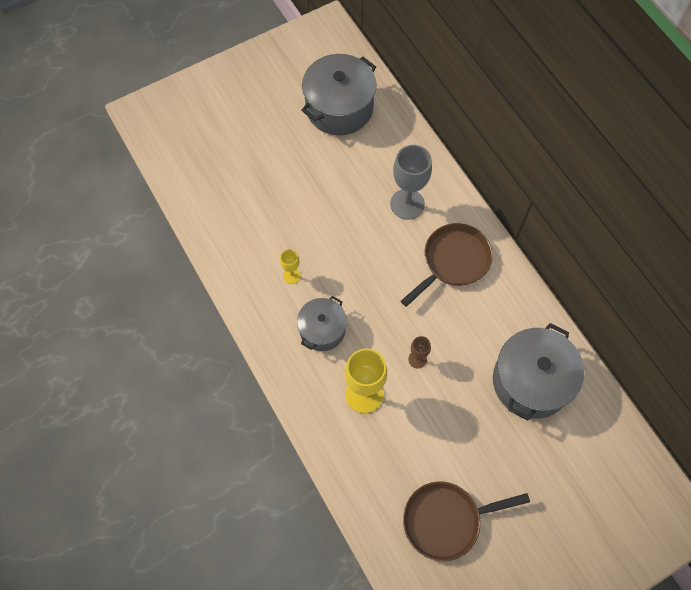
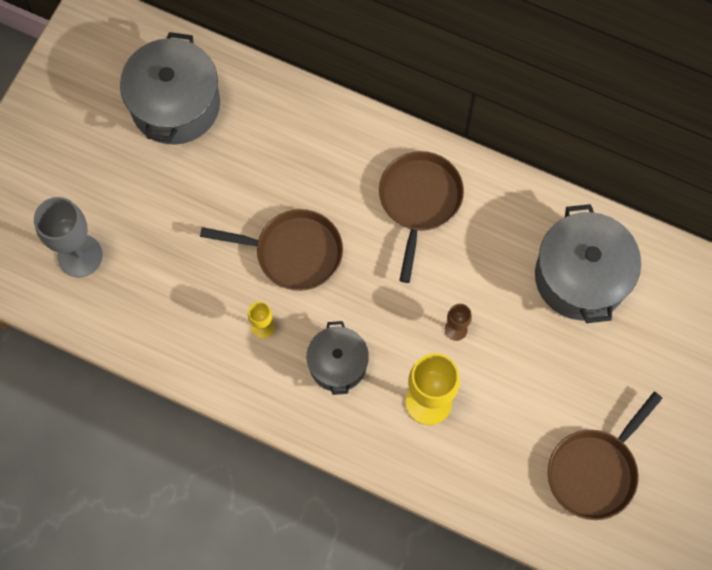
camera: 35 degrees left, 5 degrees up
(346, 241) = (293, 252): none -> brown pan
(407, 204) = (328, 169): grey goblet -> grey goblet (80, 256)

